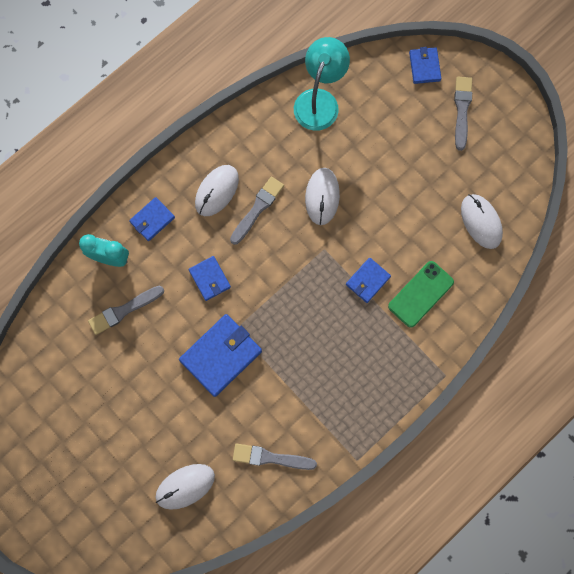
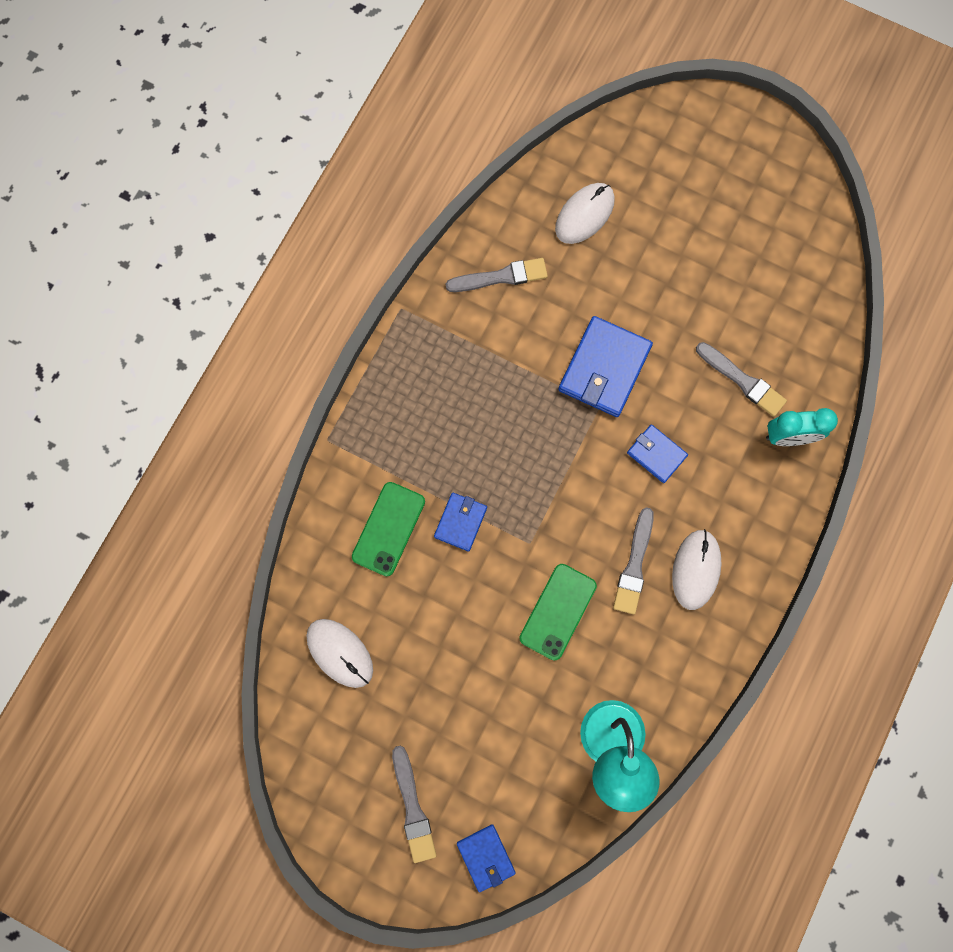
camera: 160 degrees right, 0 degrees up
(124, 310) = (742, 380): grey brush -> grey brush turned 90 degrees clockwise
(152, 220) = (760, 502): blue wallet -> none
(322, 197) = (558, 611): white mouse -> green phone

